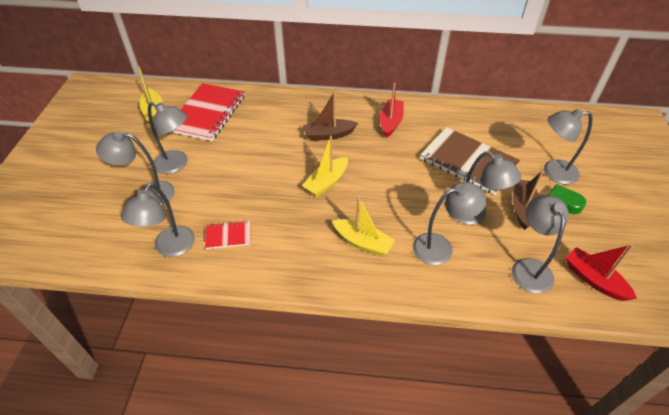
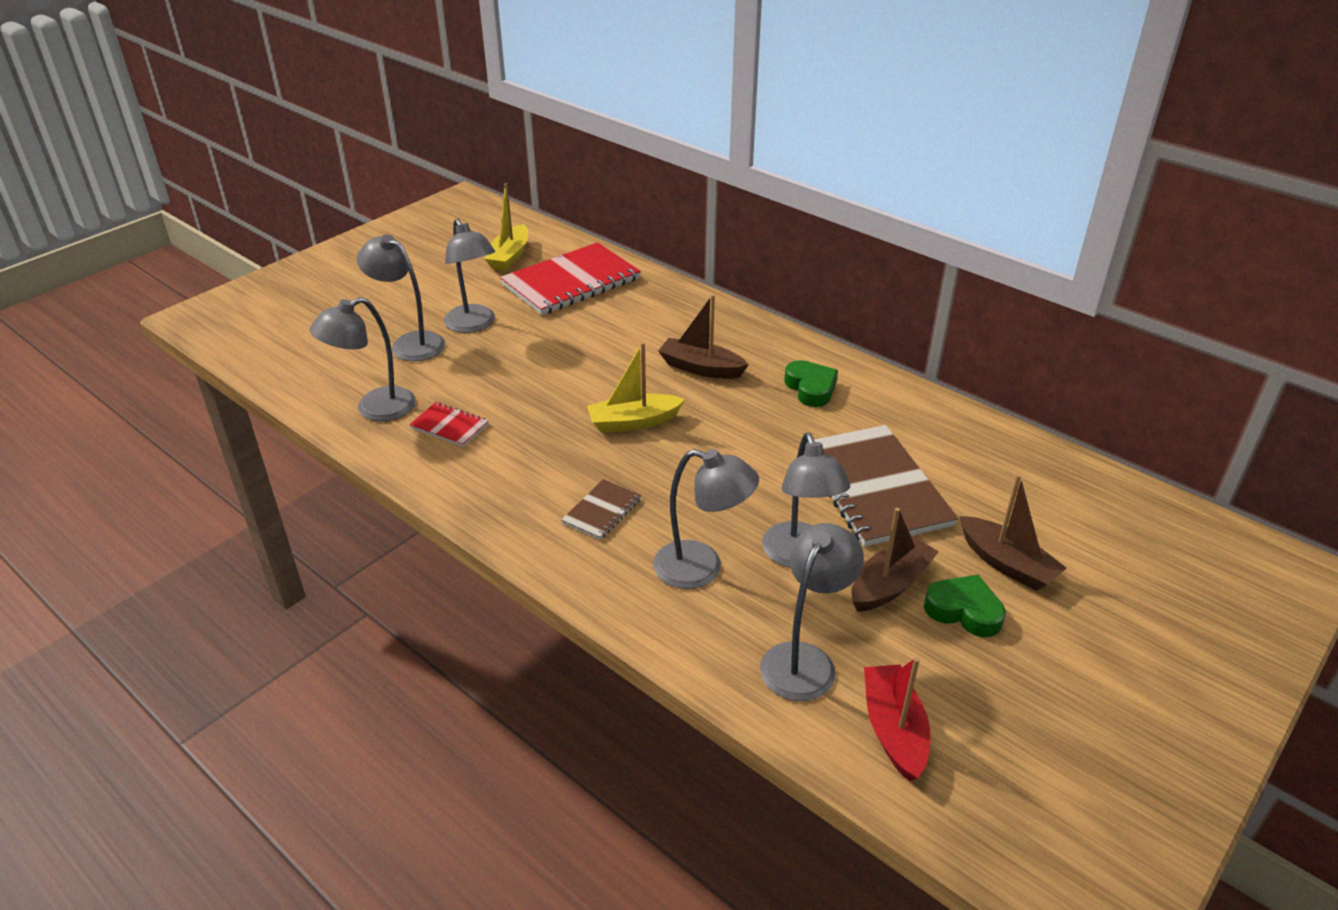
camera: 35 degrees right, 10 degrees down
(363, 242) = (602, 511): yellow boat -> brown notebook
(390, 122) = (811, 388): red boat -> green heart
(553, 172) = (1006, 563): grey lamp -> brown boat

